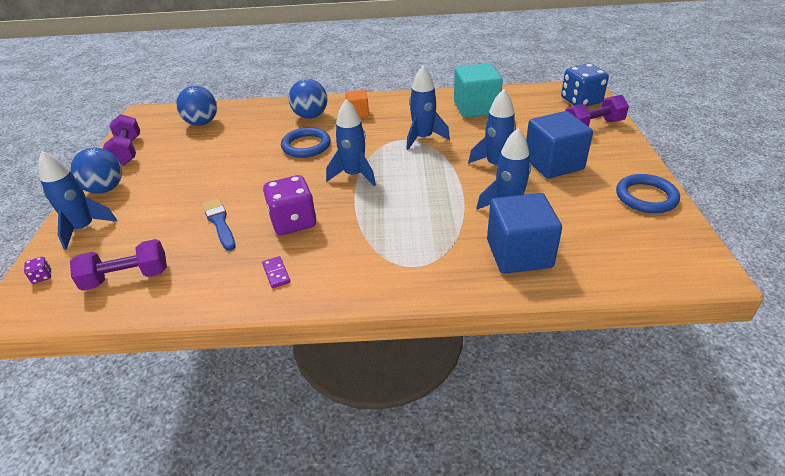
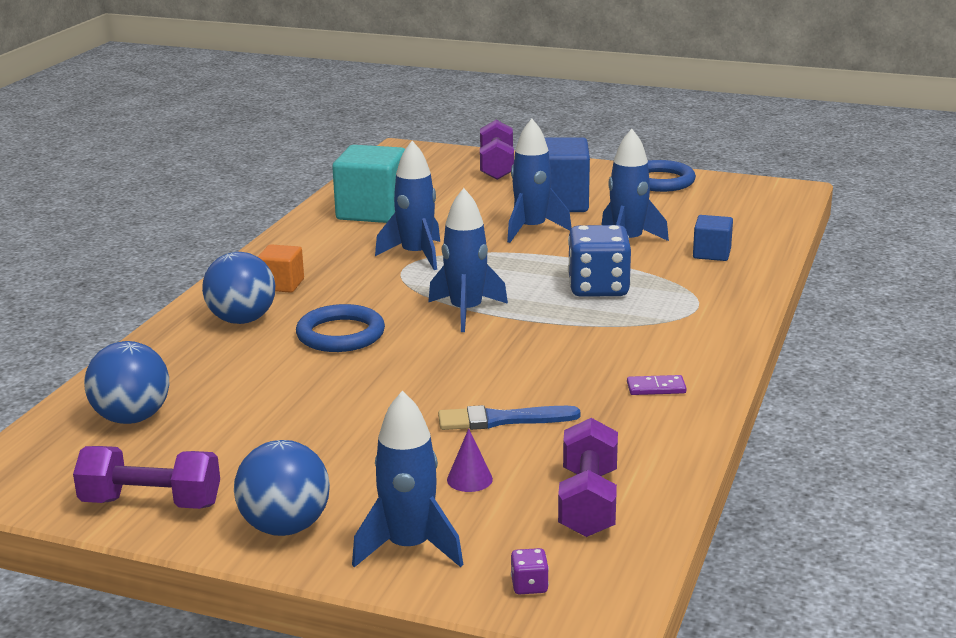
camera: 70 degrees left, 15 degrees down
(151, 229) = (469, 479): none -> purple cone
(293, 222) = (547, 365): purple dice -> none
(519, 253) = (711, 253): blue cube -> blue cube, size x0.53
(581, 101) = (430, 158): blue dice -> blue dice (598, 288)

